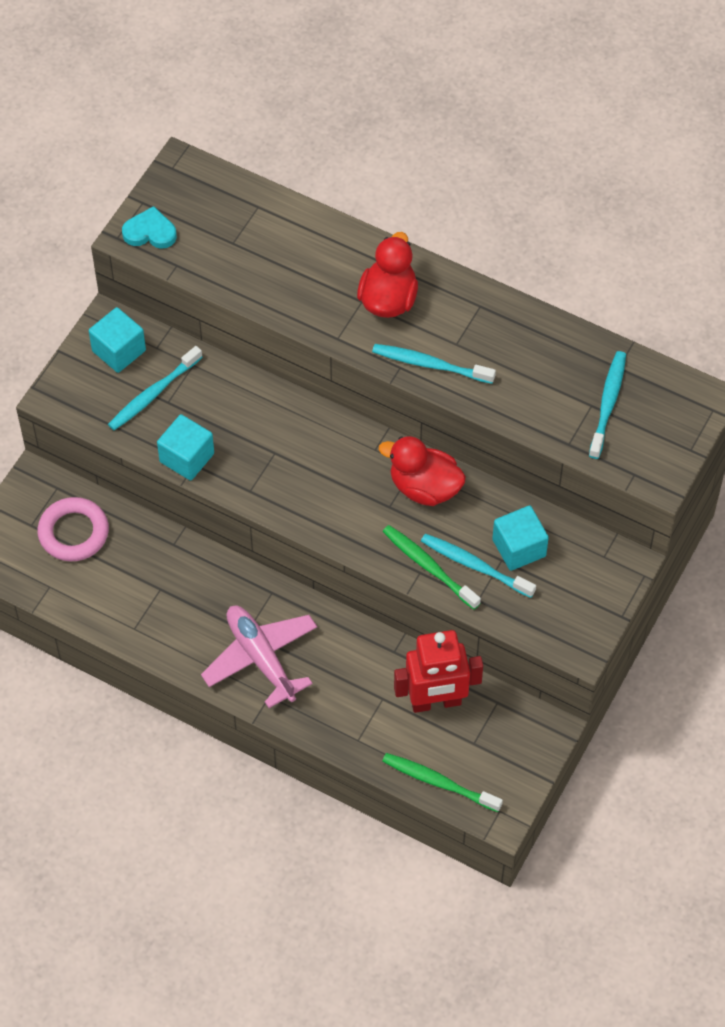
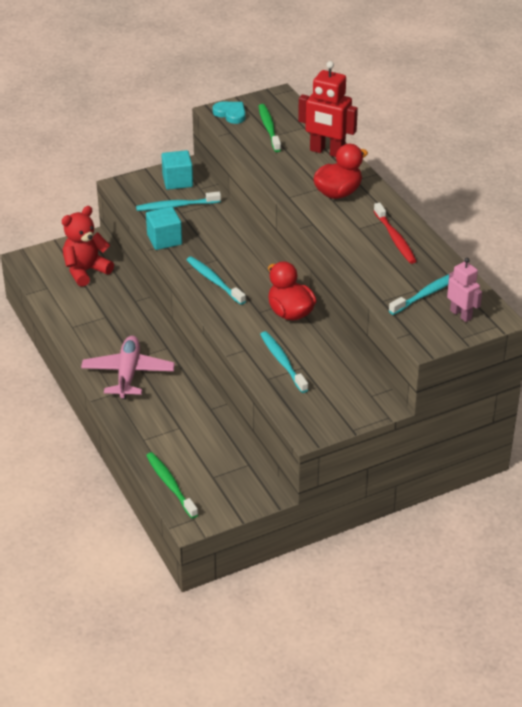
camera: 35 degrees right, 20 degrees down
(73, 532) = (86, 271): pink ring -> red teddy bear
(428, 566) = (253, 349): green toothbrush -> green toothbrush (269, 128)
(430, 364) = (332, 230): turquoise toothbrush -> turquoise toothbrush (214, 281)
(436, 702) = (210, 445): red robot -> red robot (327, 152)
(509, 338) = (395, 239): none -> red toothbrush
(519, 548) = (319, 366): turquoise cube -> none
(665, 415) = (461, 315): none -> pink robot

